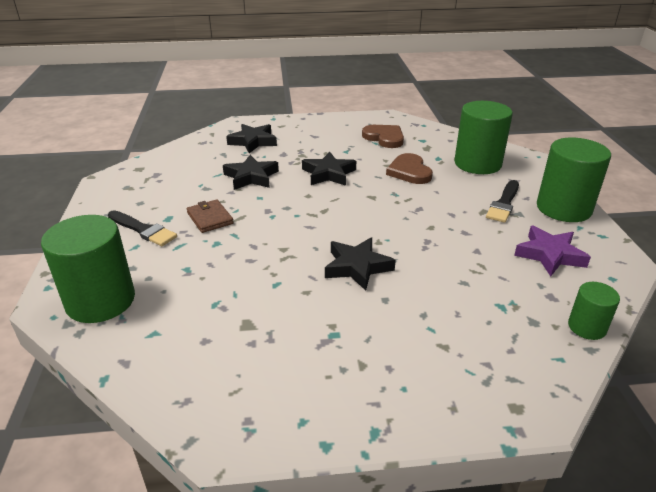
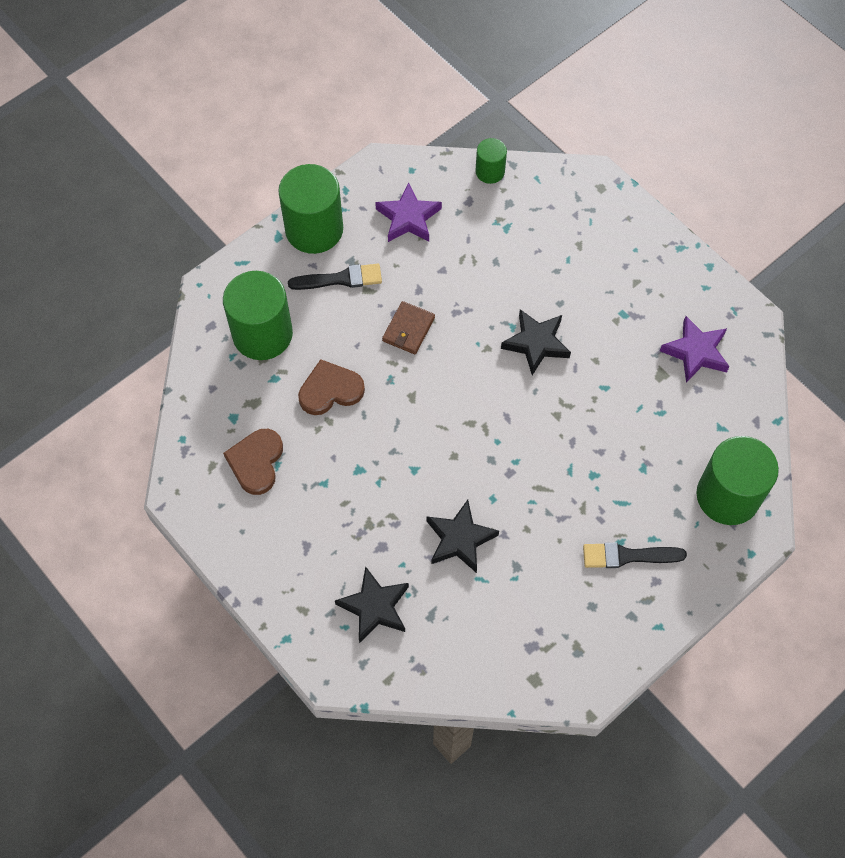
camera: 125 degrees left, 30 degrees up
(143, 230) = (627, 556): black brush -> black brush turned 90 degrees counterclockwise
(210, 218) = (563, 513): brown wallet -> brown wallet (408, 329)
(240, 362) = (696, 352): none -> purple star
(328, 173) = (394, 466): black star -> none
(409, 171) = (330, 390): brown heart -> brown heart turned 150 degrees counterclockwise

